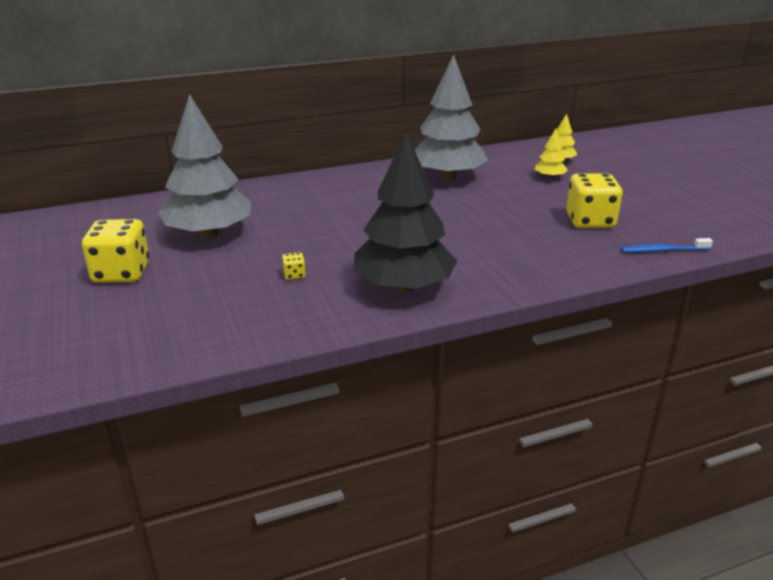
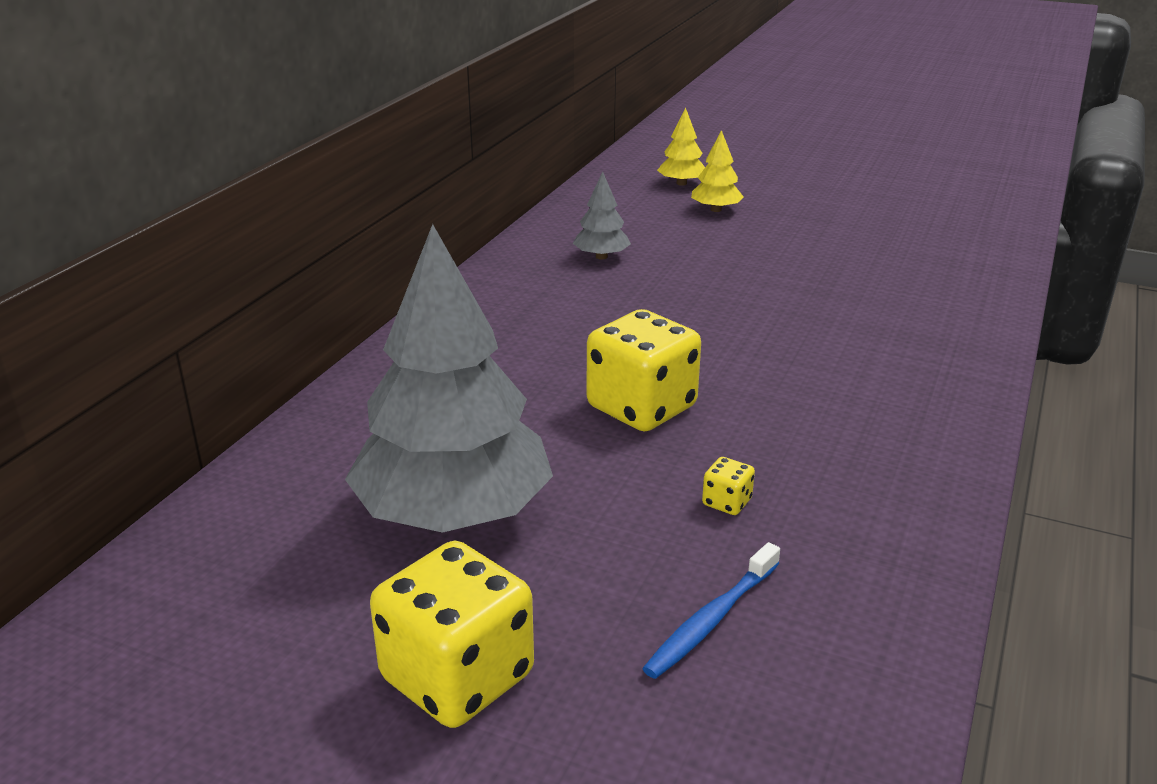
camera: 45 degrees left, 0 degrees up
(404, 287) = (882, 436): black tree -> none
(447, 177) = (601, 257): grey tree -> grey tree, size x0.43
(590, 221) = (868, 248): yellow dice -> yellow dice (641, 407)
(663, 250) = (995, 252): blue toothbrush -> blue toothbrush (711, 620)

